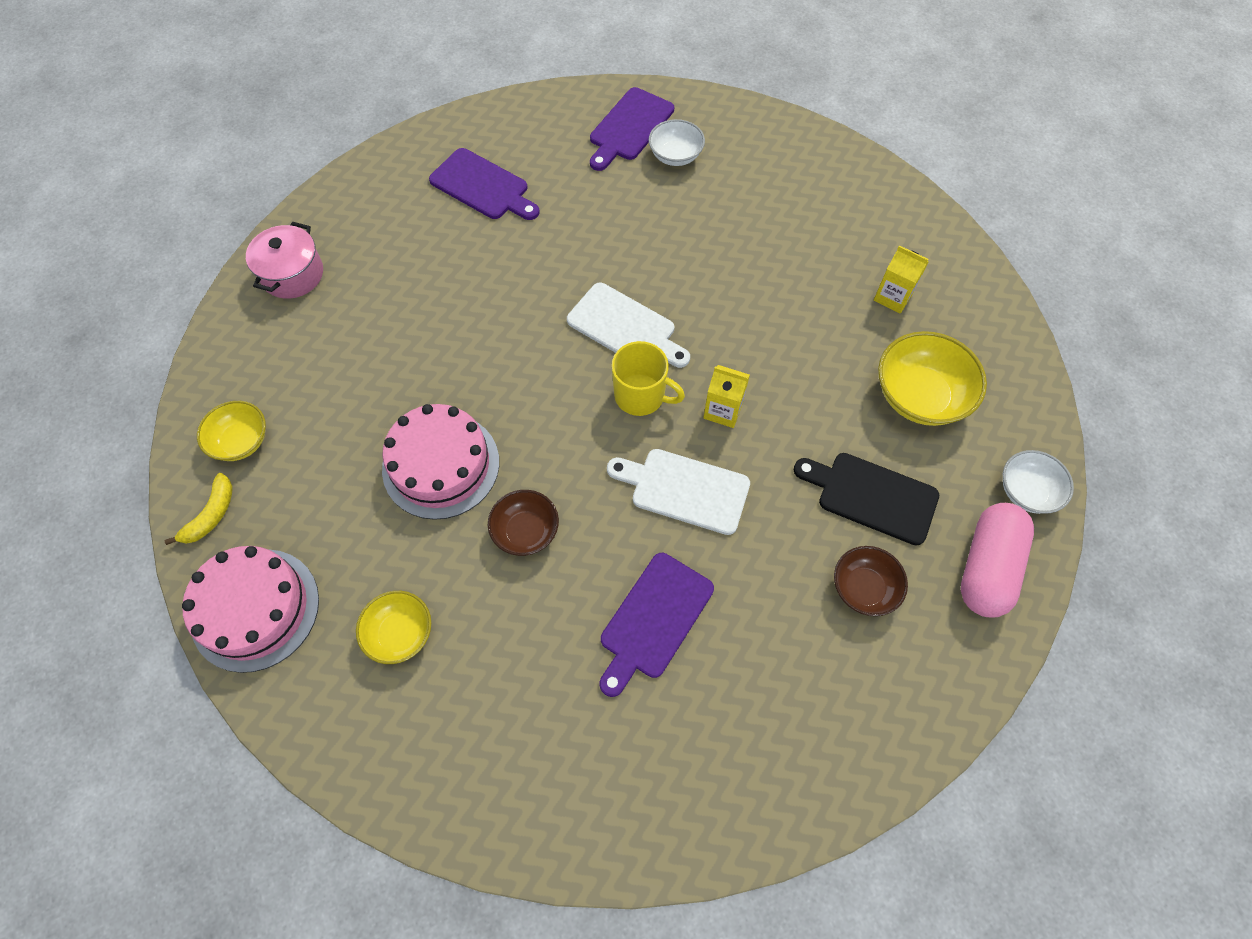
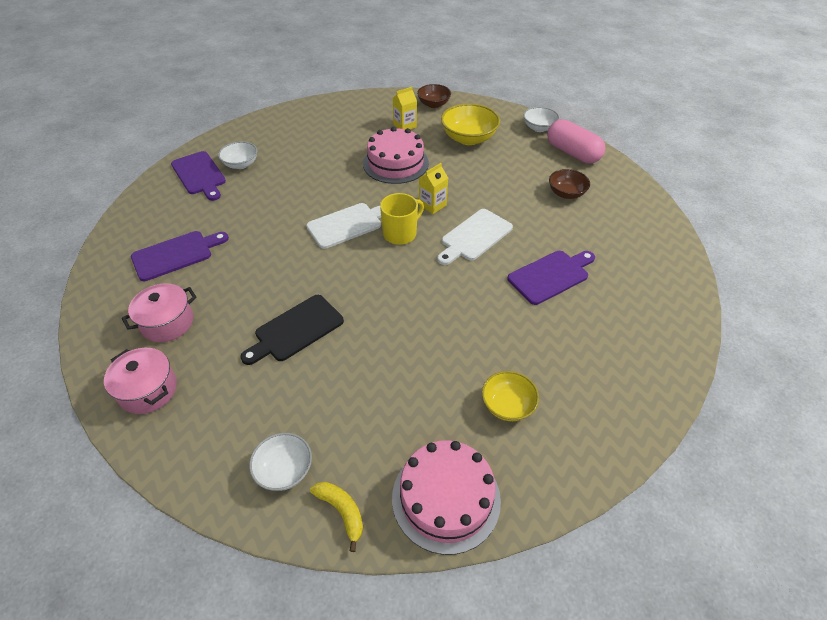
camera: 65 degrees left, 15 degrees down
(241, 441) = (284, 470): yellow bowl -> white bowl
(382, 238) = (167, 323): none -> pink pot
(441, 465) = (389, 344): pink cake -> pink cake (395, 163)
(525, 531) = (464, 315): brown bowl -> brown bowl (433, 104)
(654, 619) = (550, 276): purple cutting board -> purple cutting board turned 90 degrees counterclockwise
(872, 496) = (516, 173): black cutting board -> black cutting board (296, 330)

